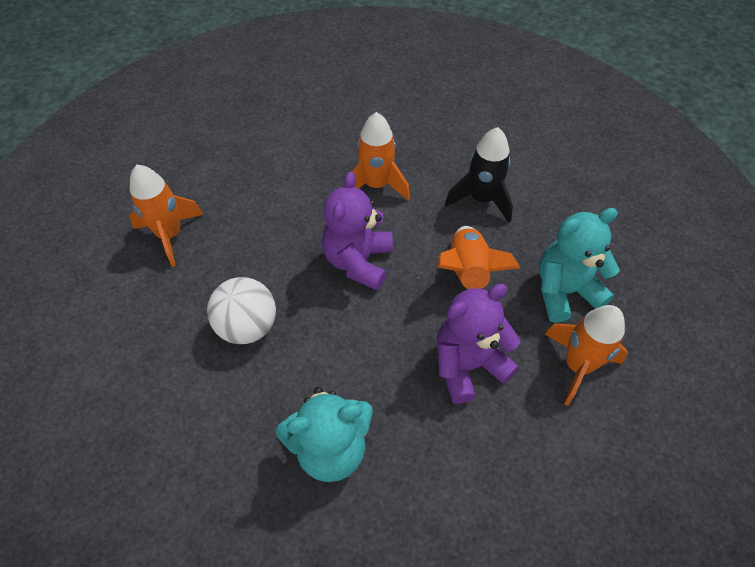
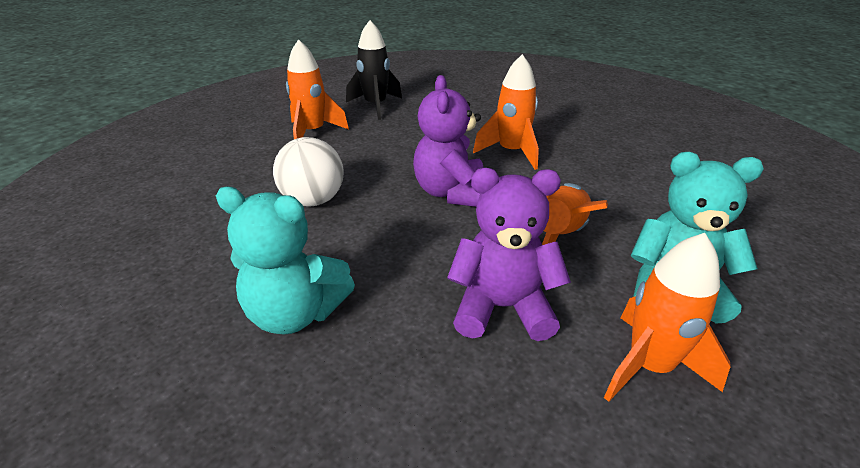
camera: 30 degrees right, 20 degrees down
(358, 261) = (451, 193): purple teddy bear -> purple teddy bear turned 45 degrees counterclockwise
(481, 199) = (615, 190): black rocket -> black rocket (375, 106)

